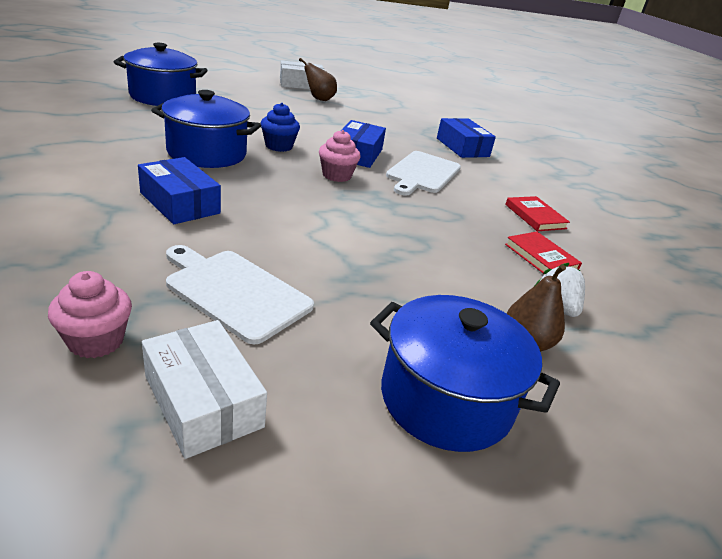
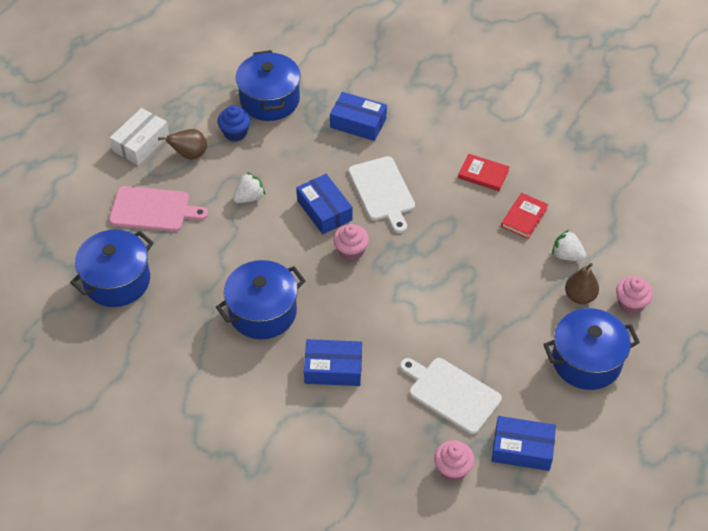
camera: 40 degrees left, 20 degrees up
(203, 401) = (522, 449): white box -> blue box
(235, 292) = (451, 393): white cutting board -> white cutting board turned 45 degrees clockwise
(250, 97) = (153, 210): none -> pink cutting board
(279, 146) = (277, 256): blue cupcake -> blue cupcake (235, 133)
(318, 124) = (249, 197): none -> white strawberry
(414, 114) = (269, 100): none -> blue pot
(541, 257) = (524, 217): red book -> red book turned 75 degrees counterclockwise
(597, 401) = (630, 304): none -> pink cupcake

